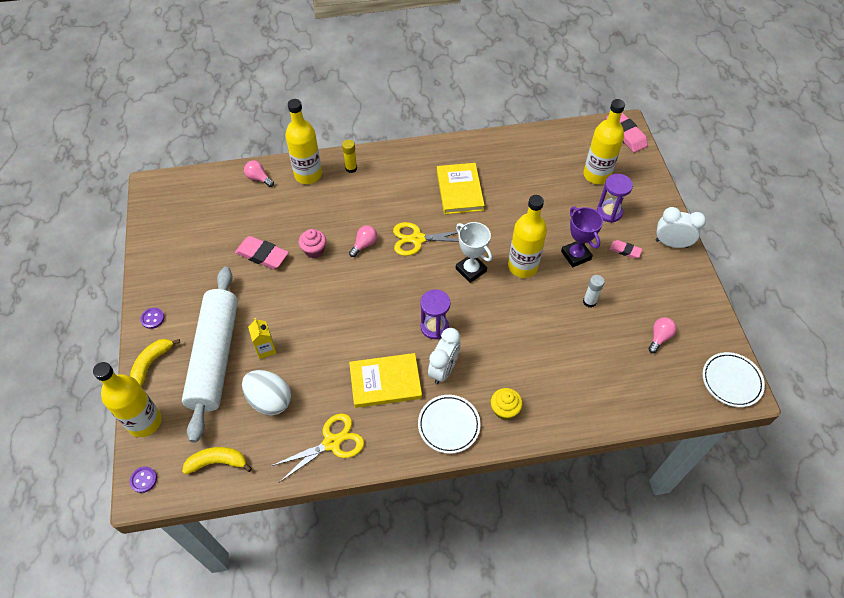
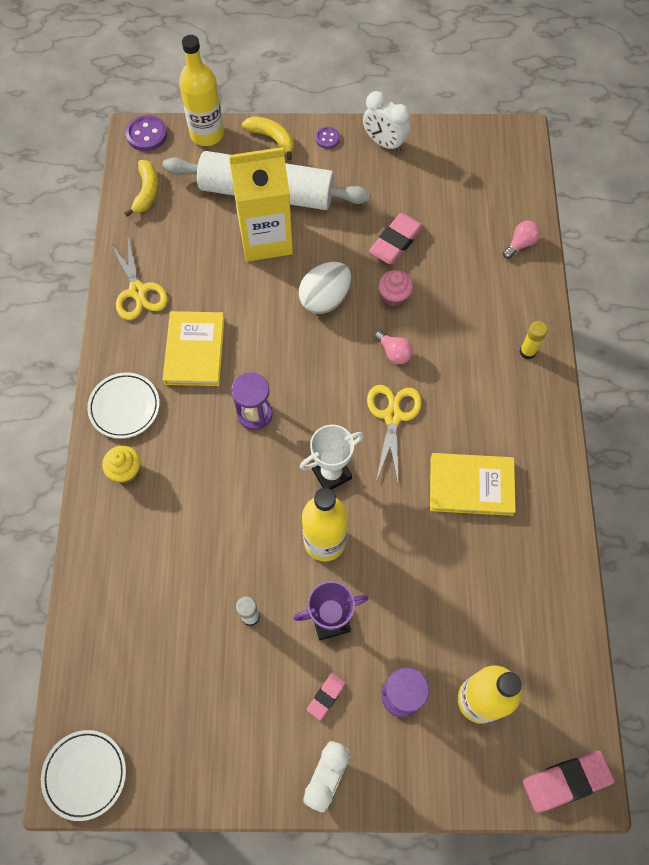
camera: 100 degrees right, 10 degrees up
(143, 480) = (146, 134): purple button -> purple button, size x1.65
(266, 349) = (265, 238): yellow carton -> yellow carton, size x2.39
(270, 400) = (202, 239): white egg -> white egg (325, 299)
(308, 175) = (521, 299): yellow bottle -> none
(443, 369) = (195, 414): white clock -> white clock (384, 143)
(659, 337) = (174, 696): pink light bulb -> none

